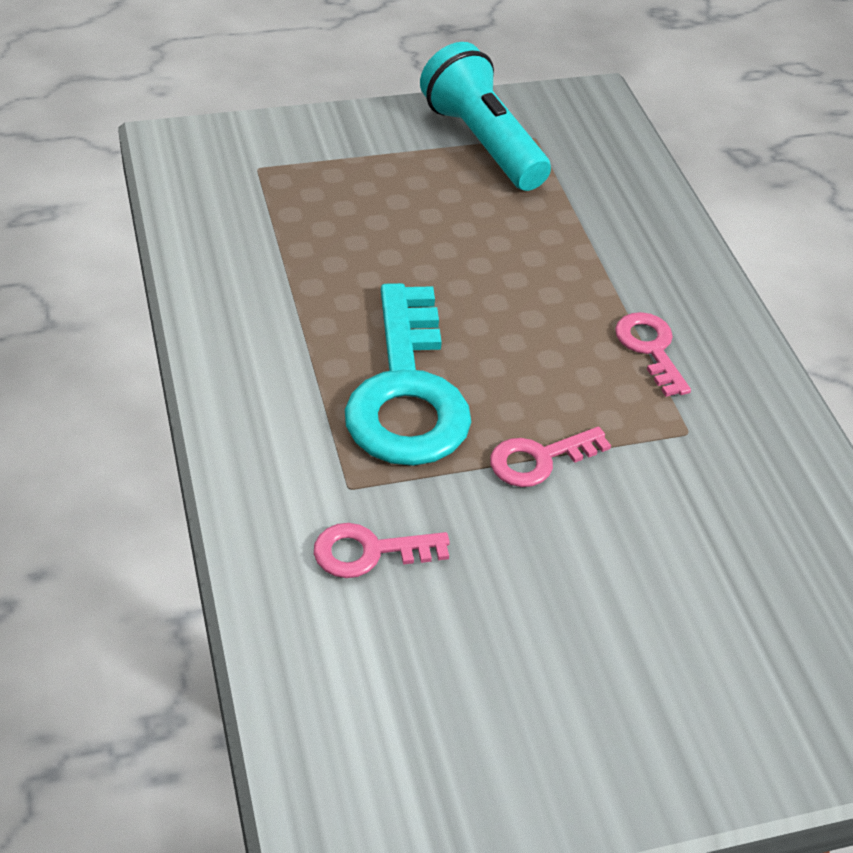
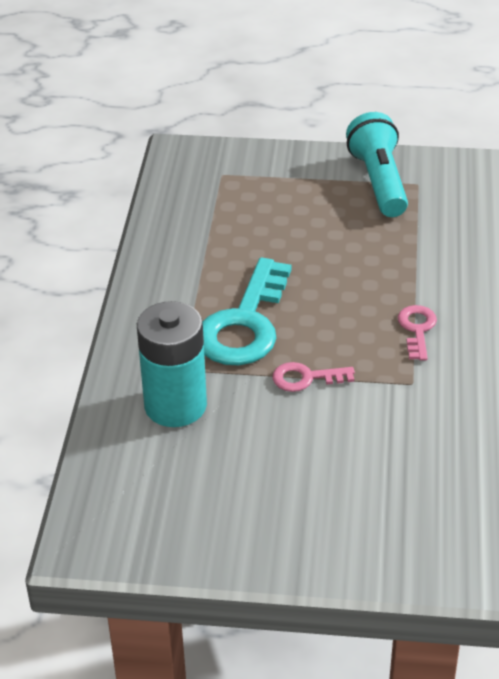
camera: 25 degrees right, 5 degrees down
(369, 552) = (175, 405): pink key -> turquoise battery

